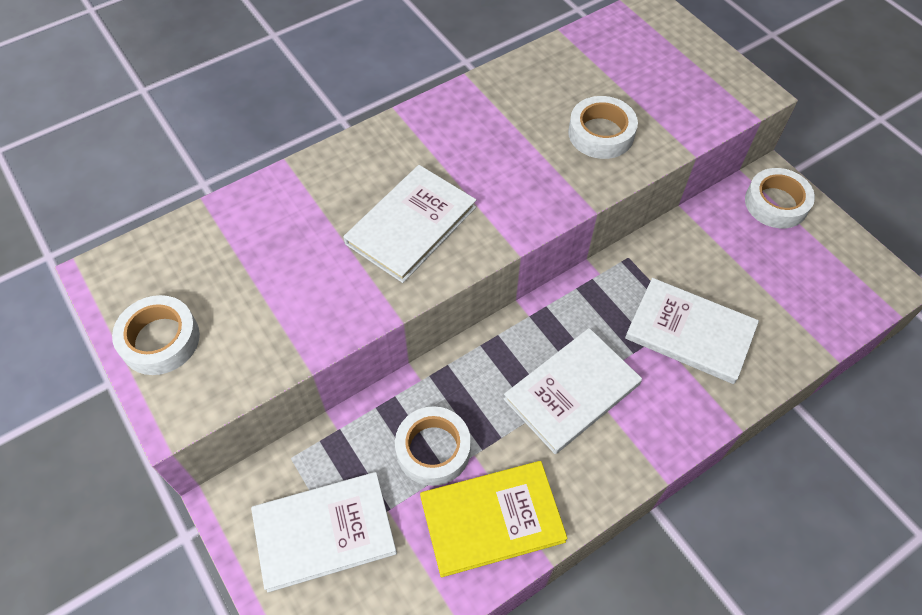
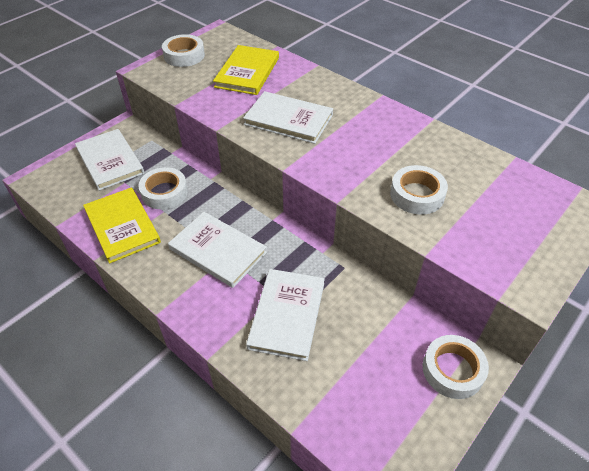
camera: 75 degrees right, 10 degrees down
(262, 253) = (247, 72): none -> yellow book

